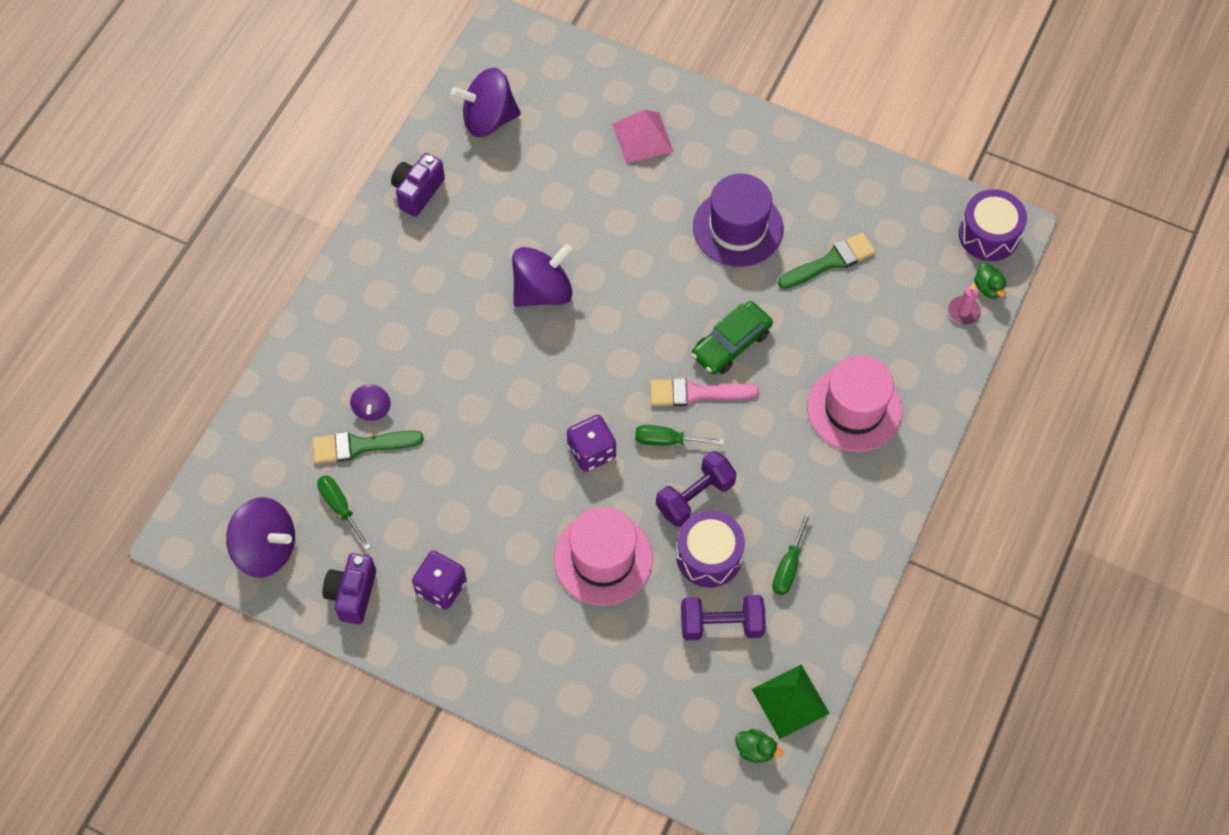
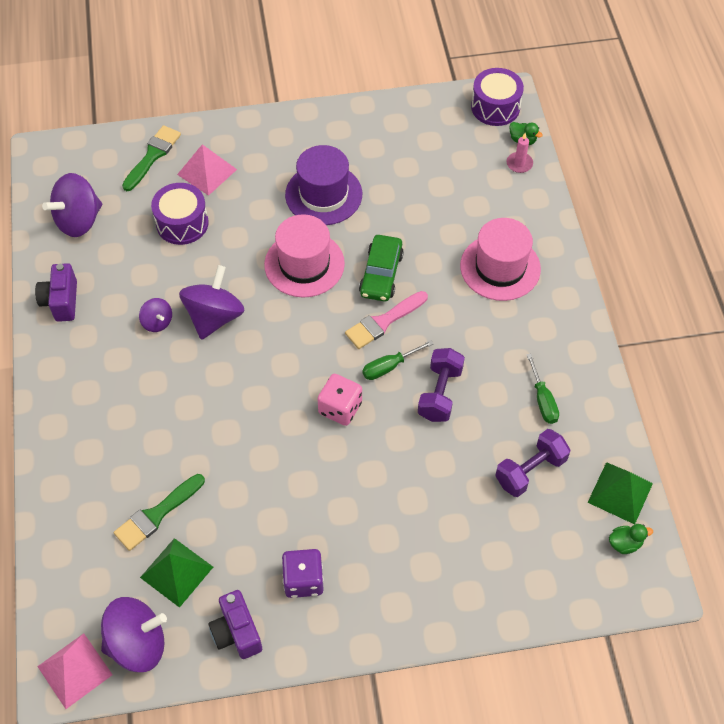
camera: 35 degrees left, 5 degrees down
(201, 537) = (75, 670): none -> pink pyramid
(340, 508) = (176, 572): green screwdriver -> green pyramid
(372, 409) = (145, 481): purple spinning top -> purple spinning top (157, 322)
(591, 451) = (340, 408): purple dice -> pink dice
(603, 558) = (409, 479): pink hat -> pink hat (304, 264)
(709, 556) = (483, 428): purple drum -> purple drum (182, 223)
(831, 261) = (405, 181): green brush -> green brush (152, 156)

